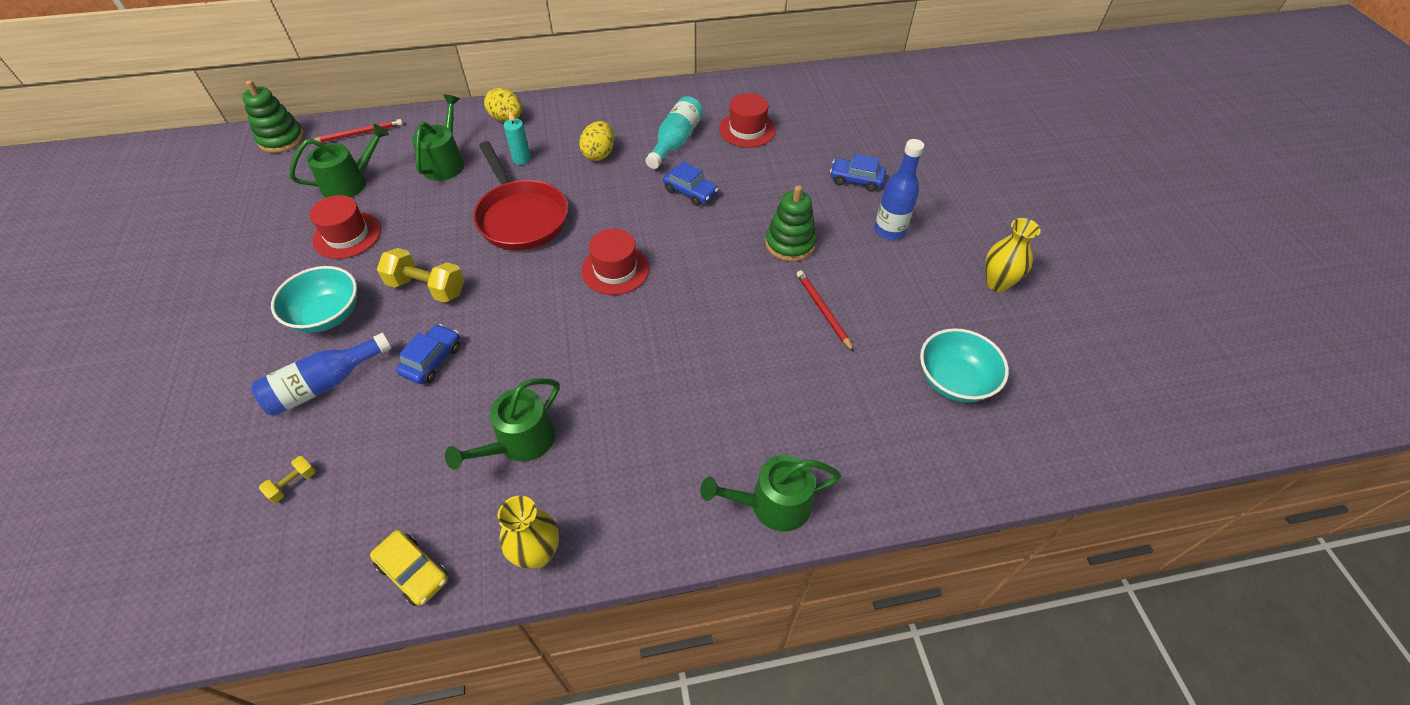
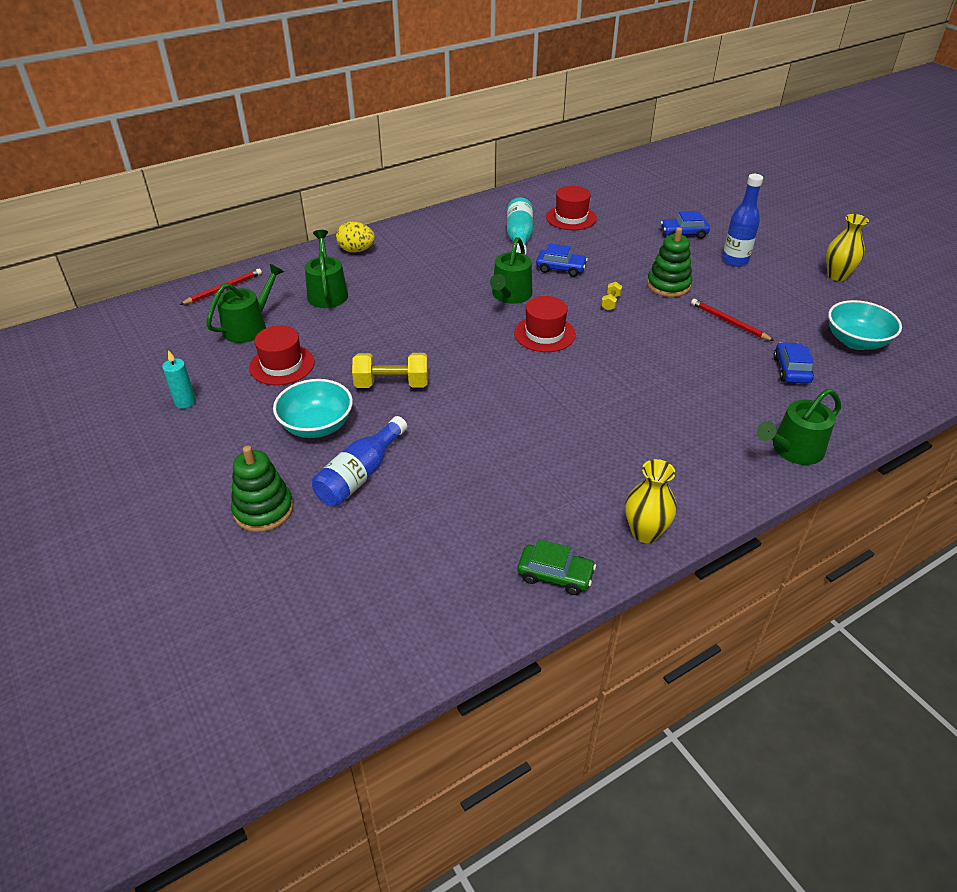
camera: 20 degrees left, 10 degrees down
(281, 139) = (148, 309): green stacking toy -> green stacking toy (263, 510)
(293, 484) = (395, 550): yellow dumbbell -> yellow dumbbell (610, 302)
(413, 572) = (555, 575): yellow car -> green car
(432, 360) = (442, 432): blue car -> blue car (791, 370)
(520, 217) = (431, 316): red pan -> none
(520, 442) = (567, 466): green watering can -> green watering can (510, 295)
(521, 159) = (396, 276): turquoise candle -> turquoise candle (185, 402)
(599, 154) = (461, 259): yellow egg -> none

